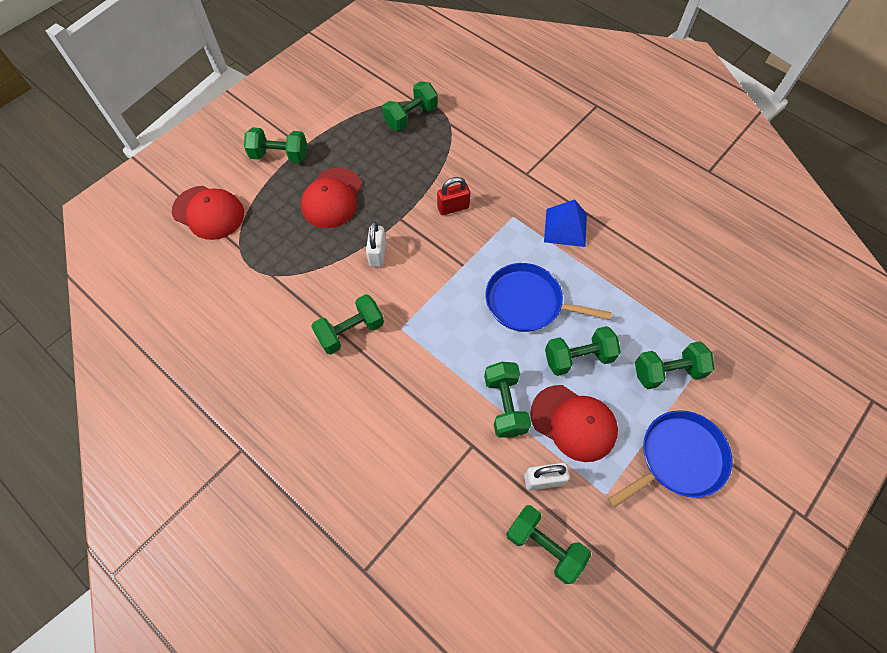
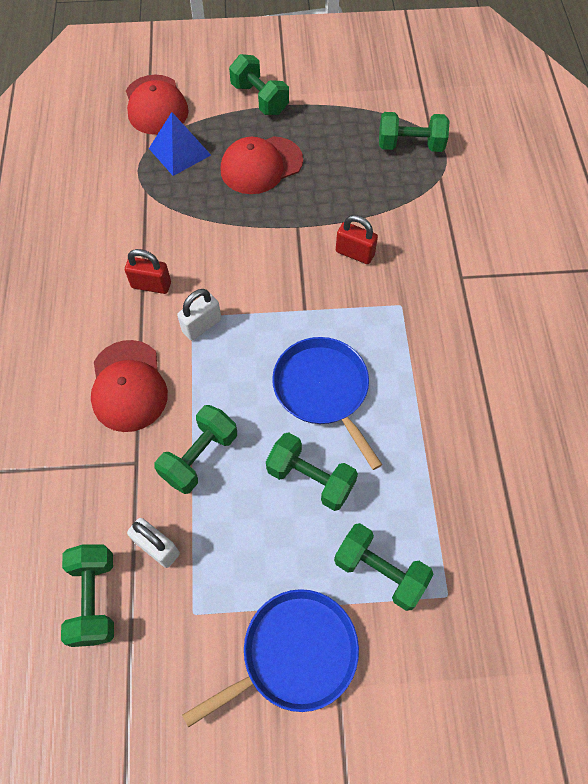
camera: 45 degrees right, 0 degrees up
(350, 331) = (151, 285): green dumbbell -> red padlock
(377, 254) = (244, 240): white padlock -> white padlock (202, 325)
(565, 227) = (440, 355): blue pyramid -> blue pyramid (180, 151)
(573, 423) = (239, 528): red cap -> red cap (128, 386)
(678, 458) = (294, 654): blue pan -> blue pan turned 45 degrees counterclockwise

